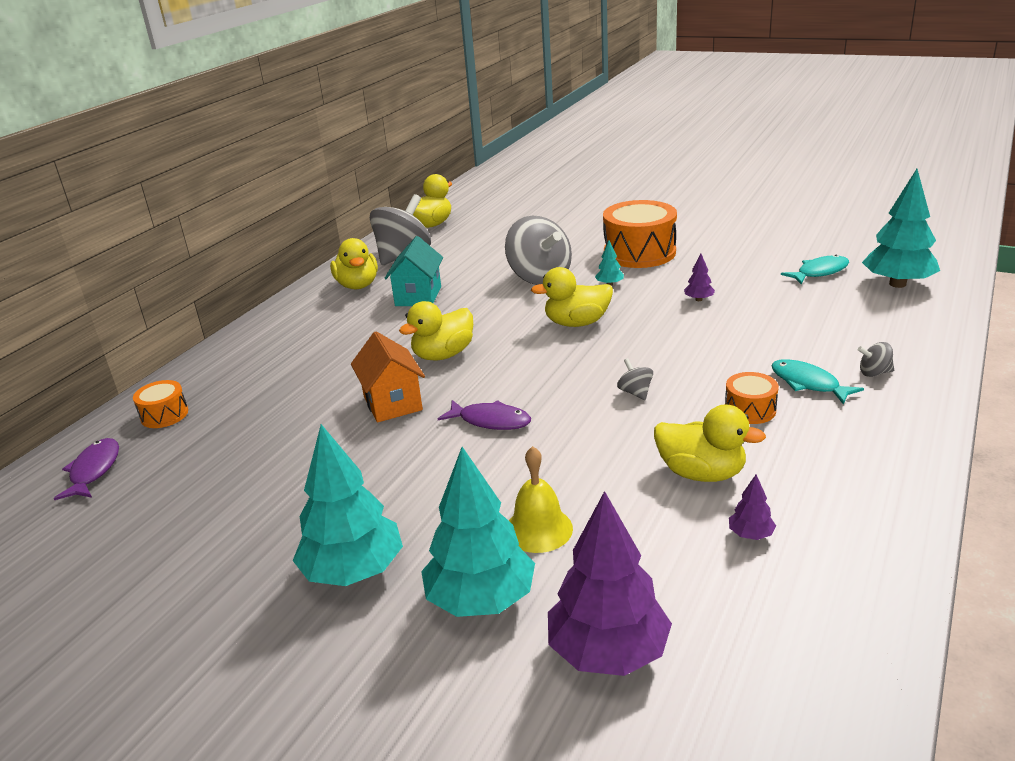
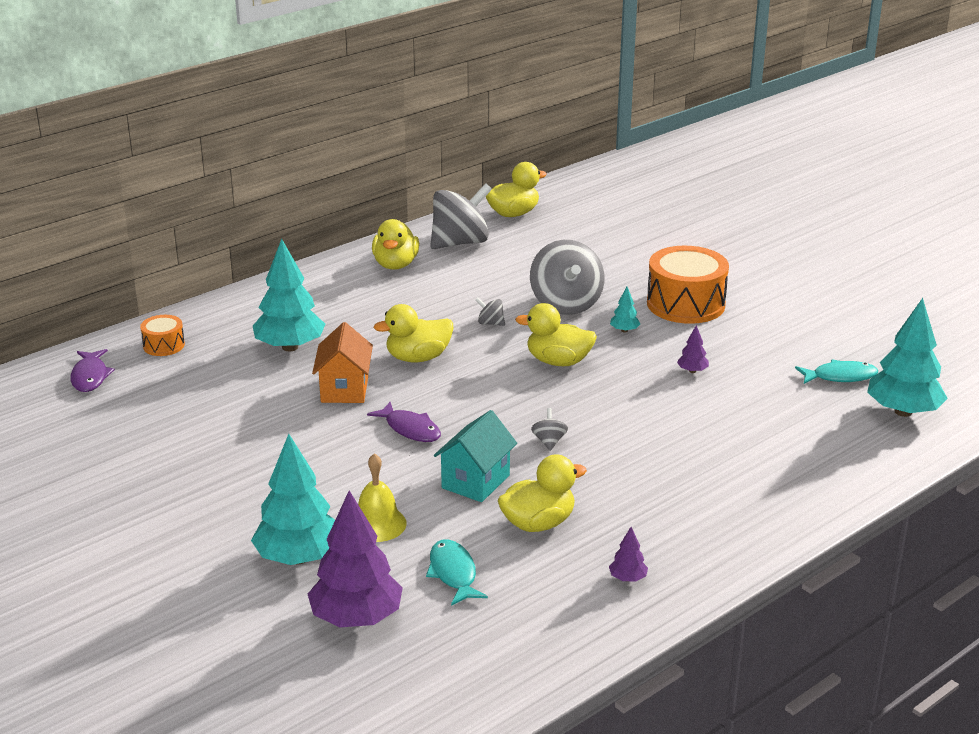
camera: 20 degrees right, 0 degrees up
(94, 470) = (90, 377): purple fish -> purple fish turned 150 degrees clockwise
(353, 571) = (226, 510): turquoise tree -> turquoise tree (290, 347)
(418, 296) = (440, 292): turquoise house -> turquoise house (475, 481)
(701, 473) = (538, 523): yellow duck -> yellow duck turned 75 degrees counterclockwise
(750, 410) = (630, 486): orange drum -> none
(750, 534) = (530, 579): purple tree -> purple tree (627, 578)
(808, 383) = (705, 479): turquoise fish -> turquoise fish (453, 573)
(874, 373) = (775, 488): grey spinning top -> grey spinning top (490, 323)

